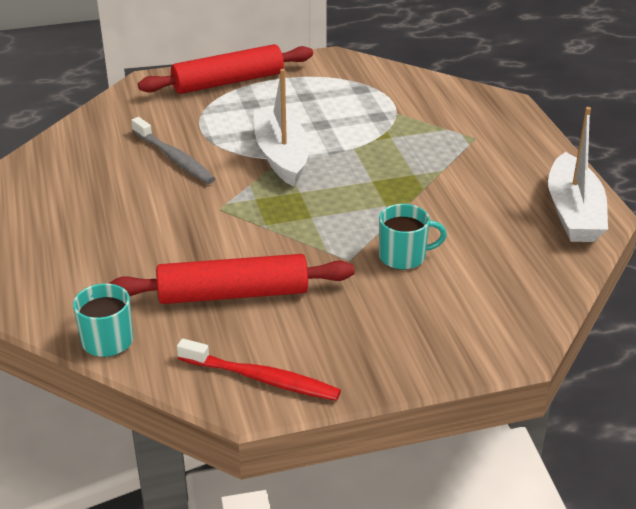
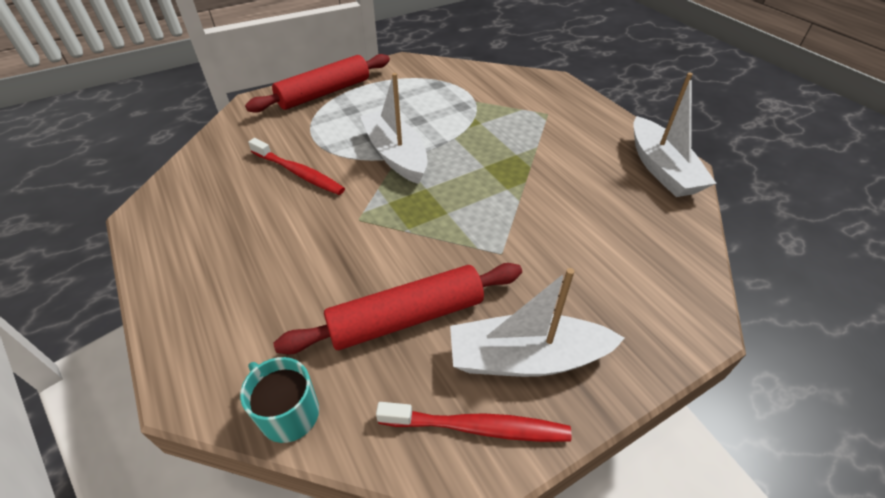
camera: 15 degrees left, 10 degrees up
(174, 158) = (298, 173): grey toothbrush -> red toothbrush
(329, 342) = (526, 358): none -> white boat
(404, 256) = (548, 240): turquoise mug -> none

